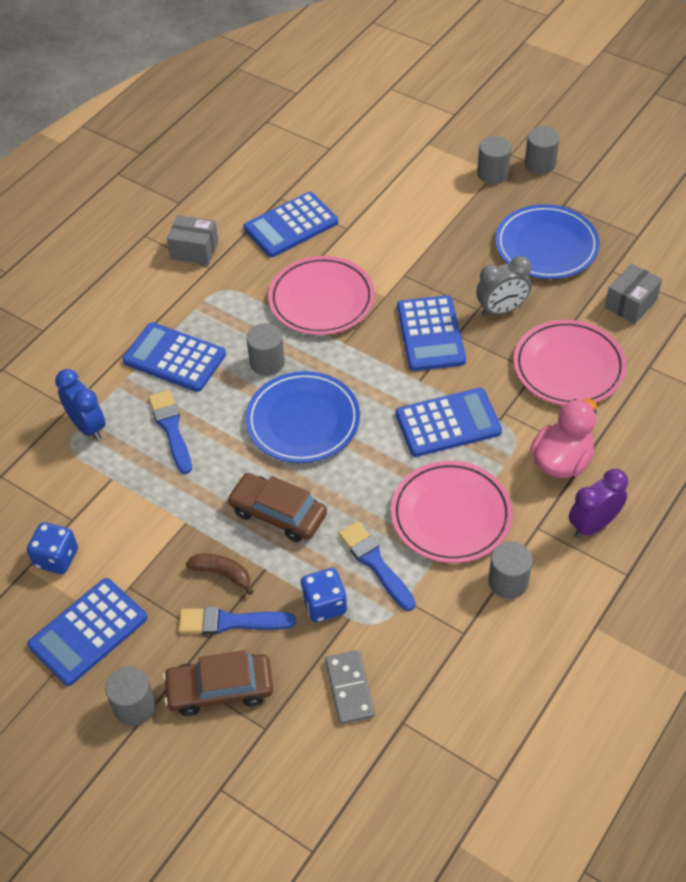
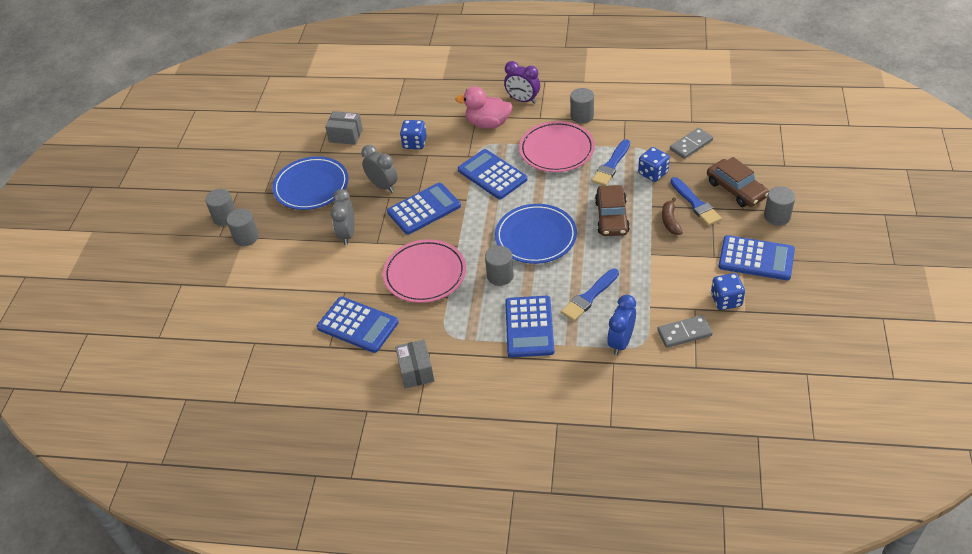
camera: 115 degrees left, 5 degrees down
(49, 490) = (684, 333): none -> grey domino
(437, 254) = (347, 234): none -> grey clock
(568, 367) = (414, 143): pink plate -> blue dice

